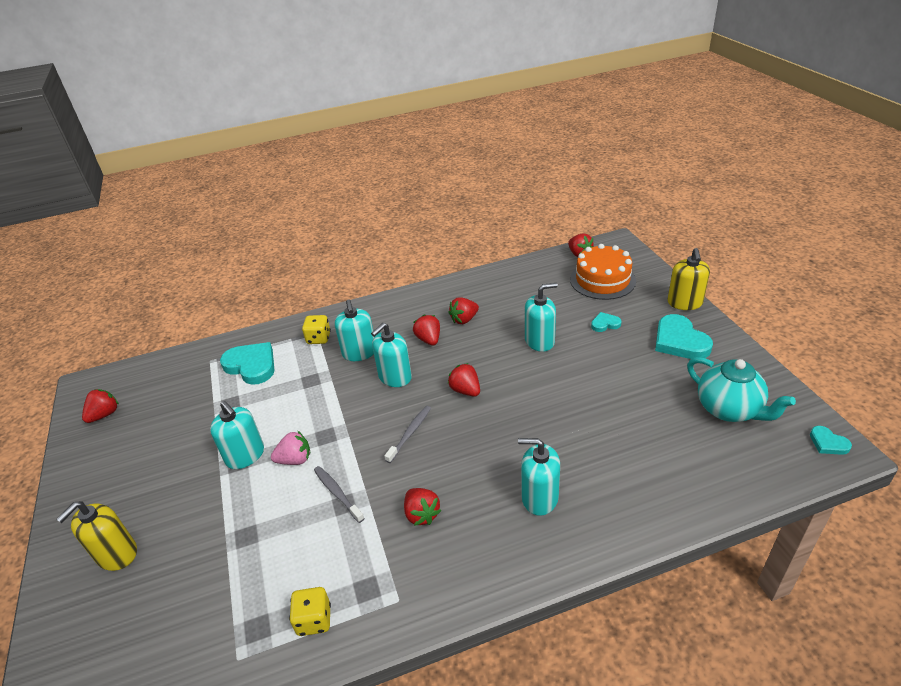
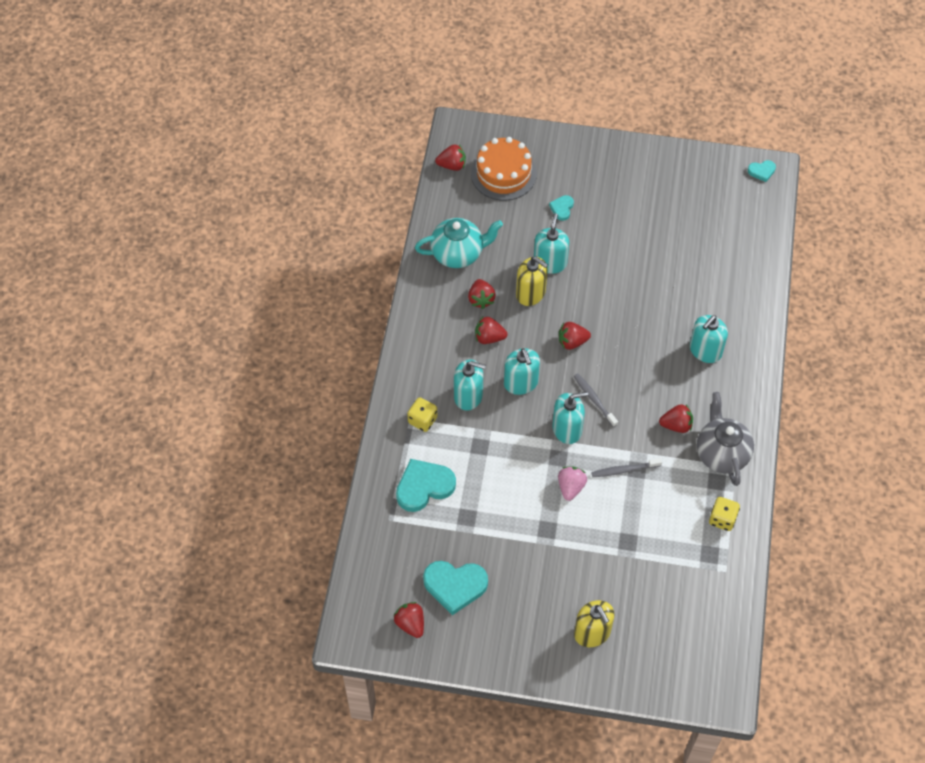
camera: 65 degrees left, 20 degrees up
(245, 455) = (542, 521): turquoise soap dispenser -> turquoise soap dispenser (567, 429)
(409, 576) = (721, 453): none -> grey teapot
(679, 341) = (617, 177): turquoise heart -> turquoise heart (455, 586)
(684, 303) = (576, 142): yellow soap dispenser -> yellow soap dispenser (530, 293)
(729, 410) = (702, 199): turquoise teapot -> turquoise teapot (458, 254)

